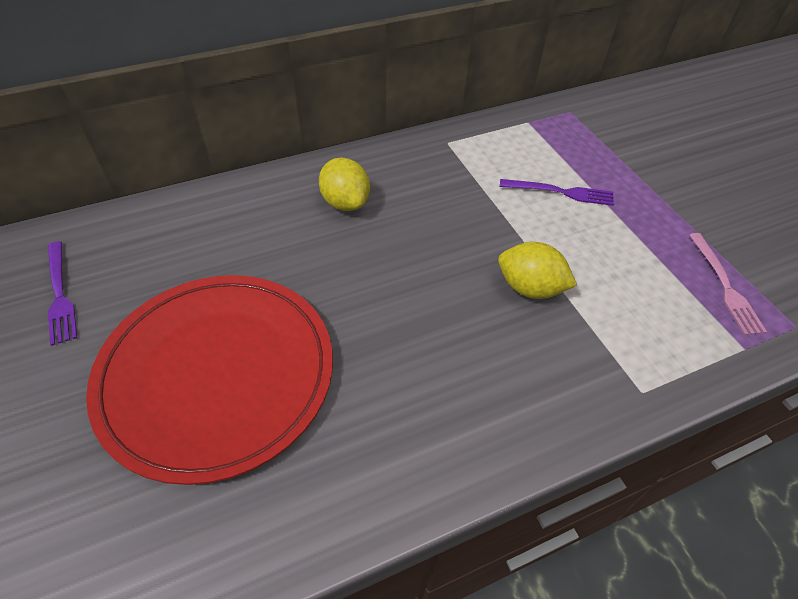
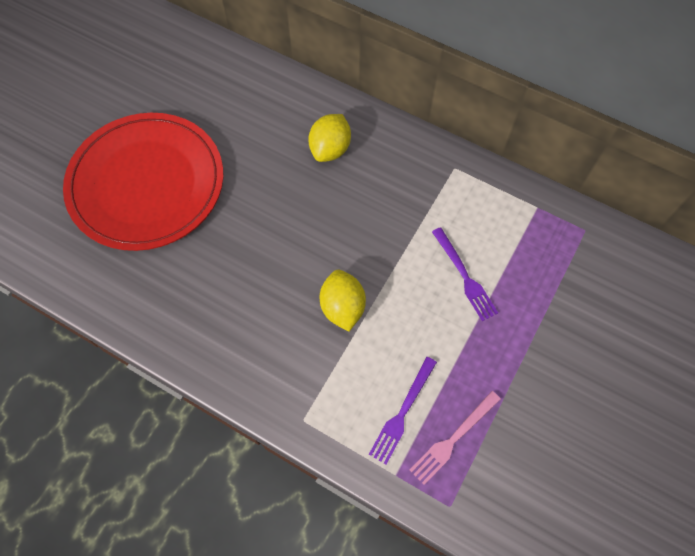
camera: 55 degrees right, 15 degrees up
(60, 294) = (140, 69): purple fork -> purple fork (402, 412)

